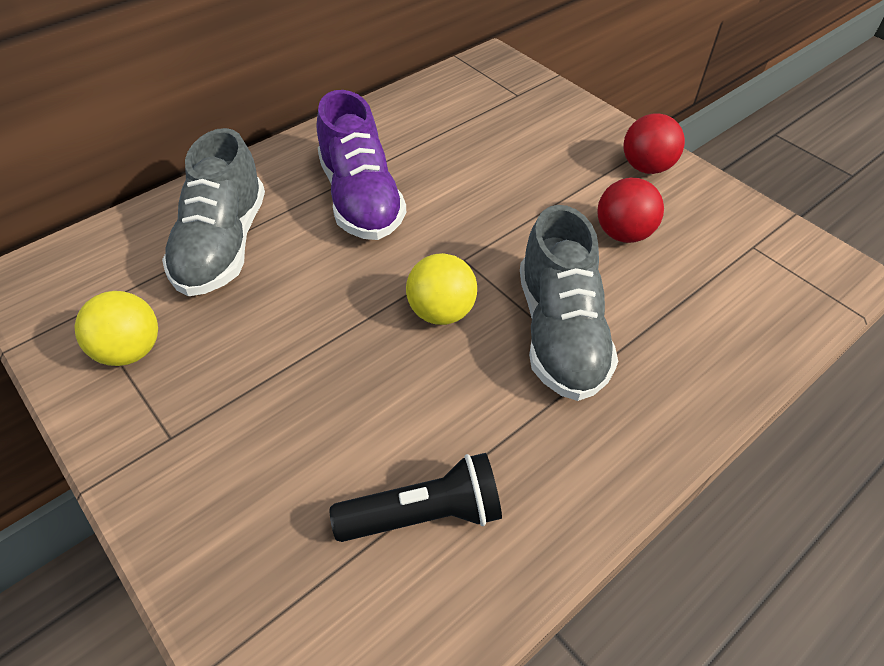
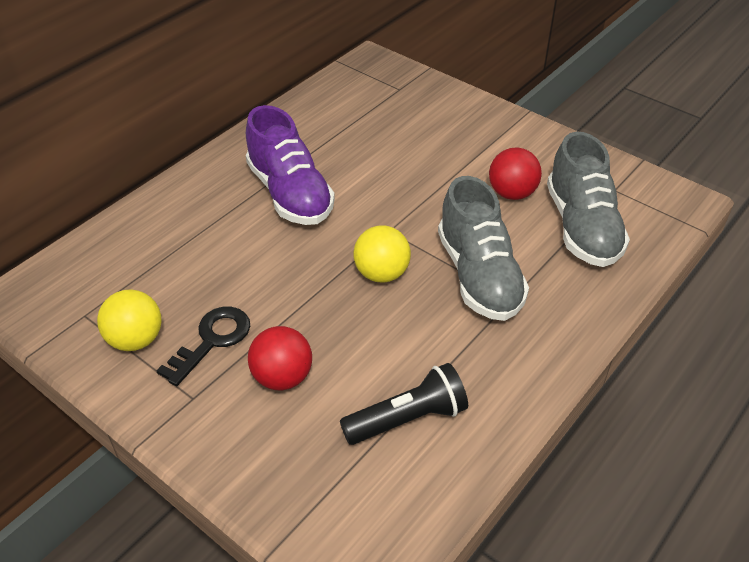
camera: 10 degrees left, 5 degrees down
(216, 366) = (212, 341): none -> black key
(223, 245) = (184, 247): grey shoe -> grey shoe (582, 227)
(646, 167) = (519, 137): red ball -> red ball (282, 377)

